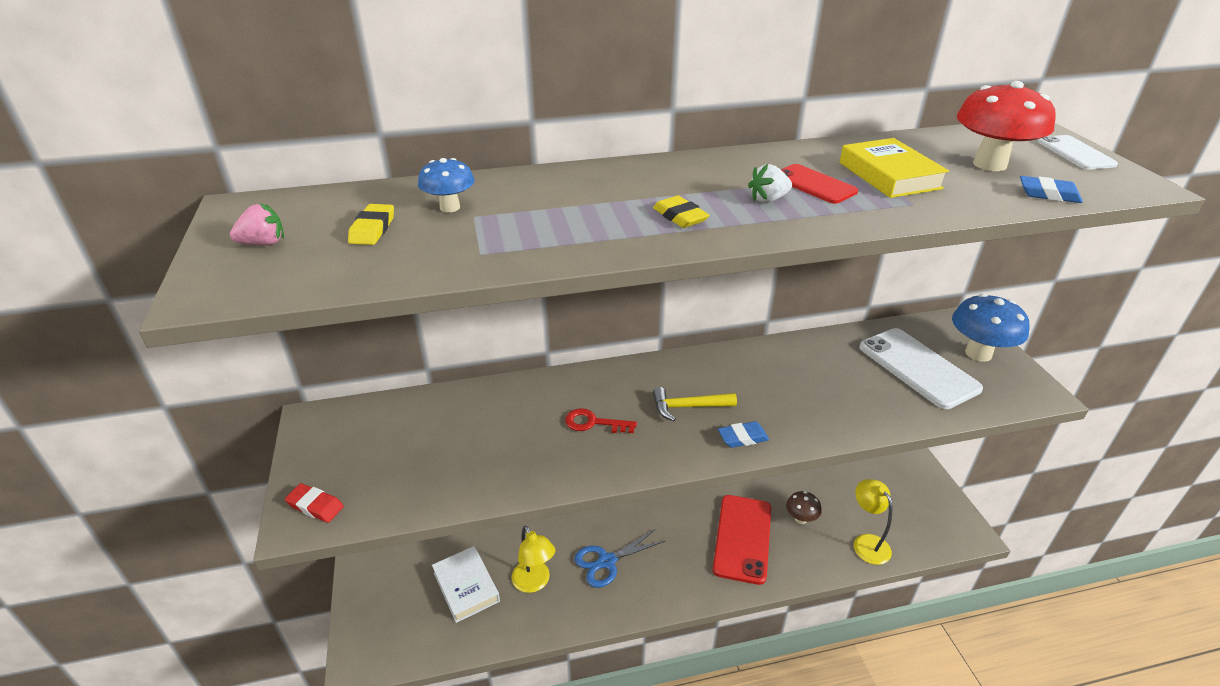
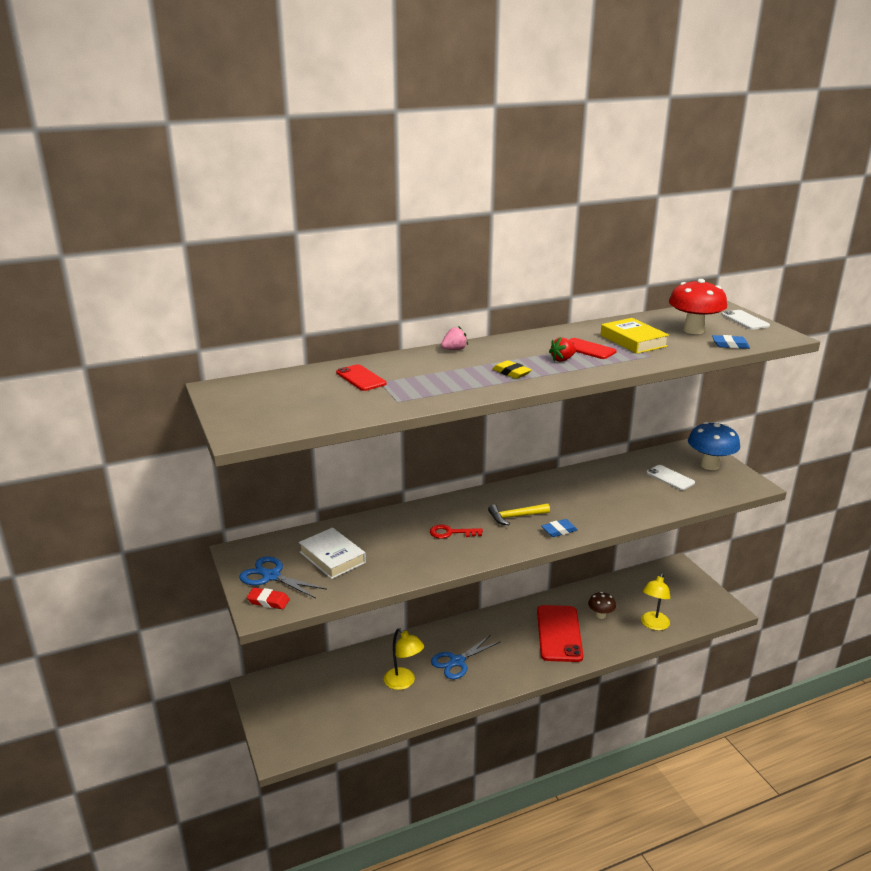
camera: 10 degrees left, 10 degrees down
(263, 243) = (253, 406): pink strawberry -> pink strawberry (454, 349)
(336, 464) = (271, 576): none -> blue scissors
(372, 229) = (319, 393): yellow eraser -> none
(450, 207) = (361, 378): blue mushroom -> red phone
(466, 587) = (349, 692): white book -> white book (332, 557)
(768, 199) = (562, 359): white strawberry -> red strawberry
(866, 542) = (653, 625): yellow lamp -> yellow lamp turned 120 degrees counterclockwise
(918, 368) = (670, 478): white phone -> white phone, size x0.55

